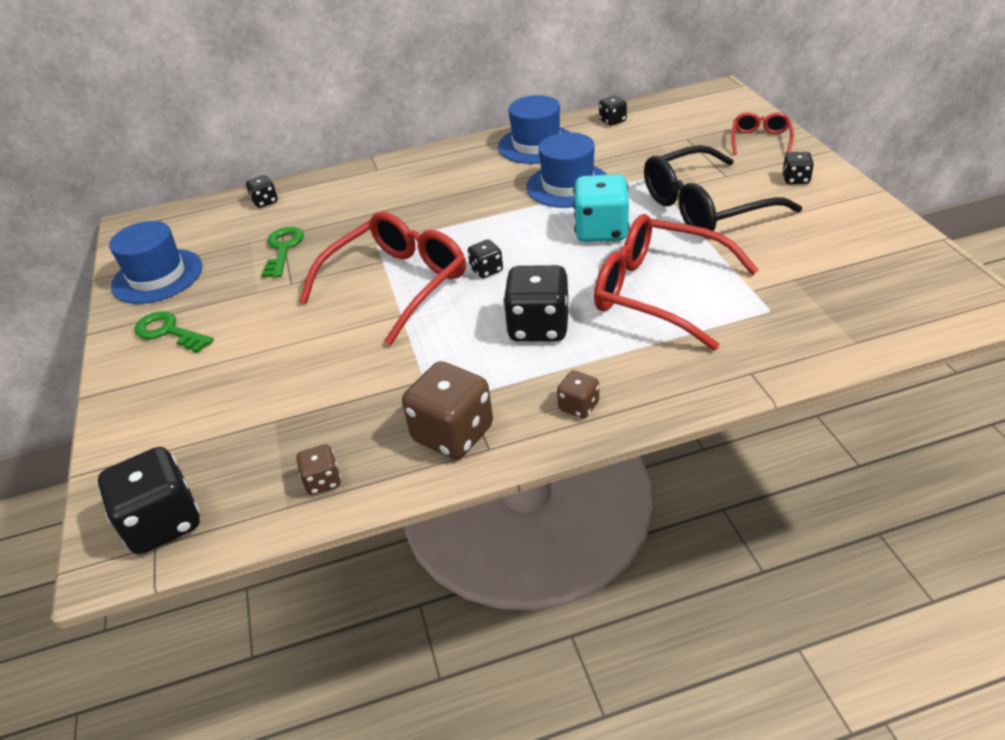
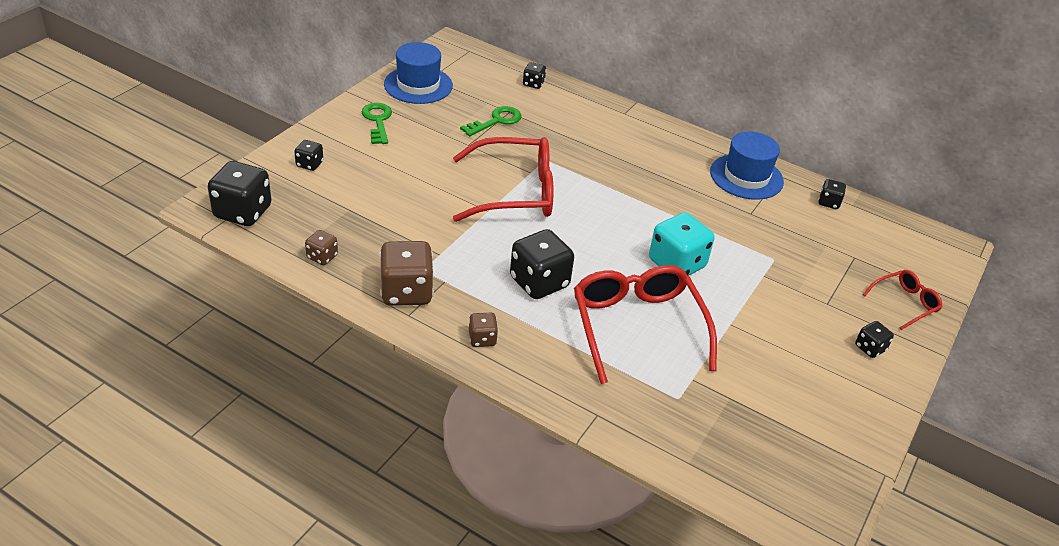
camera: 40 degrees right, 0 degrees up
(486, 270) = (572, 227): black dice -> black dice (309, 164)
(568, 185) = (713, 219): blue hat -> none
(705, 207) = (769, 308): black glasses -> none

